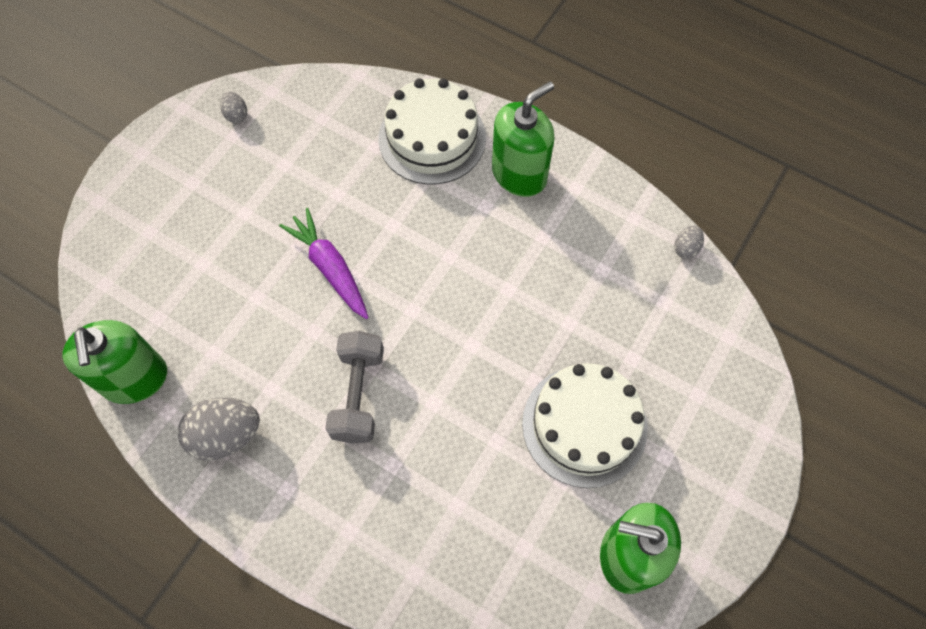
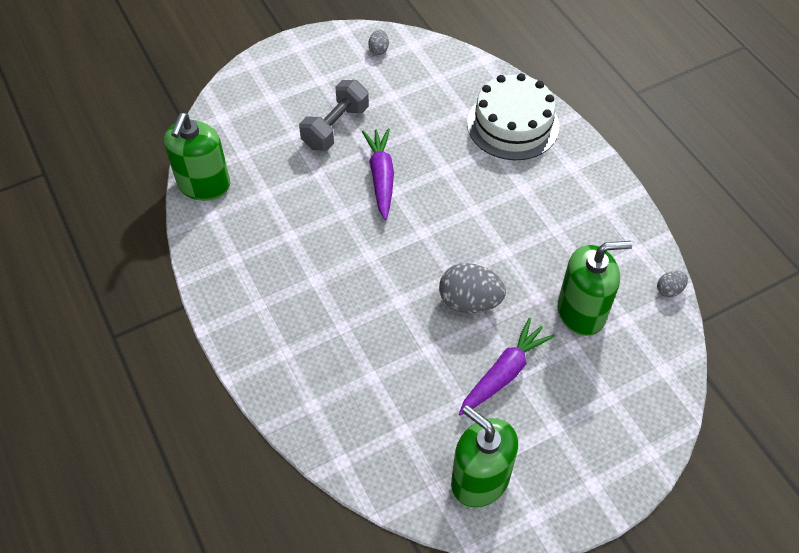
camera: 30 degrees right, 10 degrees down
(226, 435) = (241, 249): grey egg -> grey egg (470, 301)
(358, 394) = (348, 268): grey dumbbell -> grey dumbbell (335, 127)
(519, 174) = (565, 178): green soap dispenser -> green soap dispenser (581, 312)
(584, 425) = (504, 373): white cake -> purple carrot

